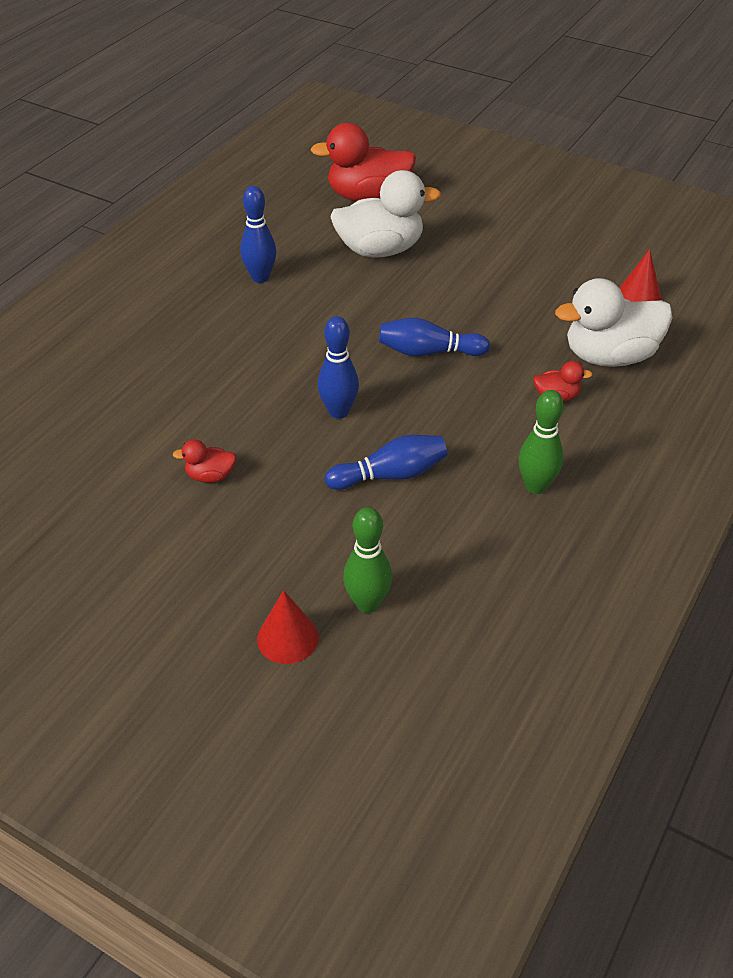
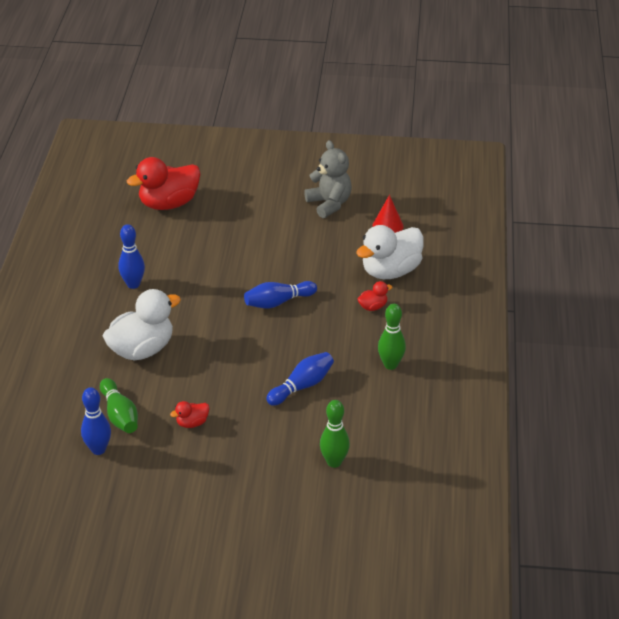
camera: 25 degrees left, 5 degrees down
(127, 434) = (120, 415): none -> green bowling pin
(287, 638) = (301, 496): red cone -> none
(338, 412) = (246, 358): blue bowling pin -> blue bowling pin (98, 449)
(380, 250) = (202, 241): white duck -> white duck (142, 349)
(573, 249) = (329, 204): none -> grey teddy bear

